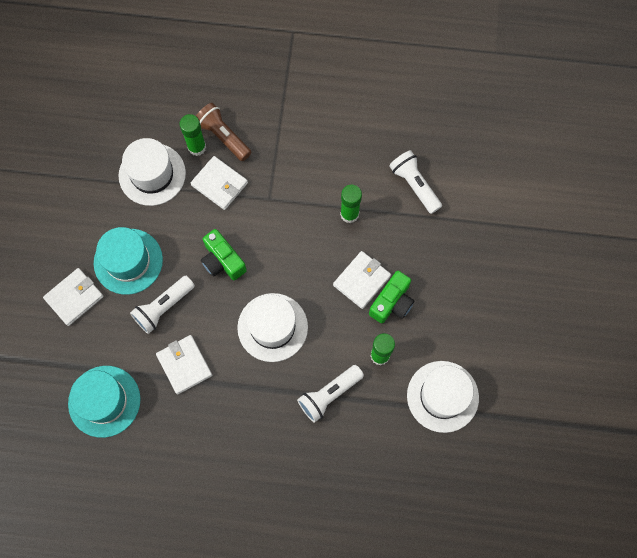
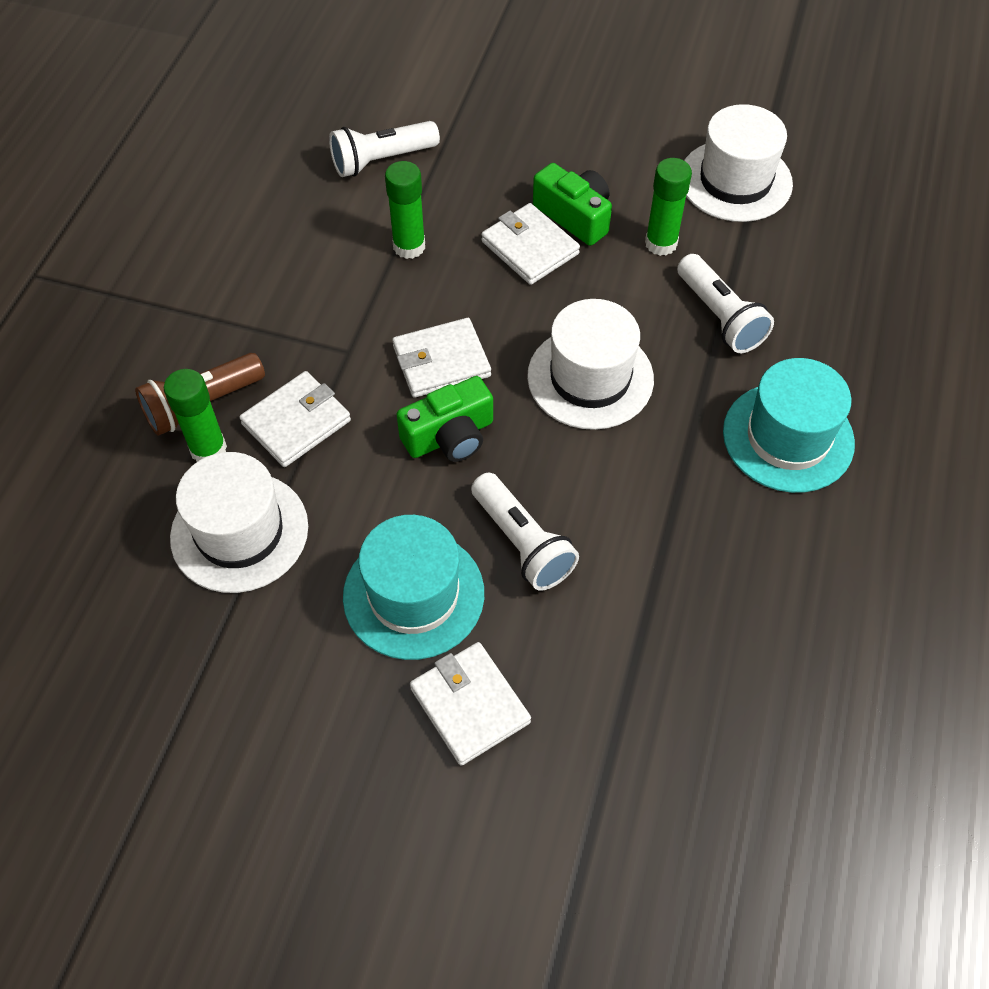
camera: 80 degrees left, 15 degrees down
(104, 401) = (698, 669): turquoise hat -> turquoise hat (788, 437)
(184, 365) = (641, 521): white wallet -> white wallet (441, 361)

